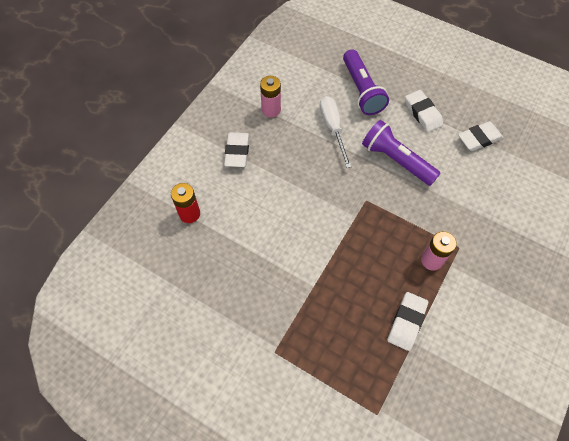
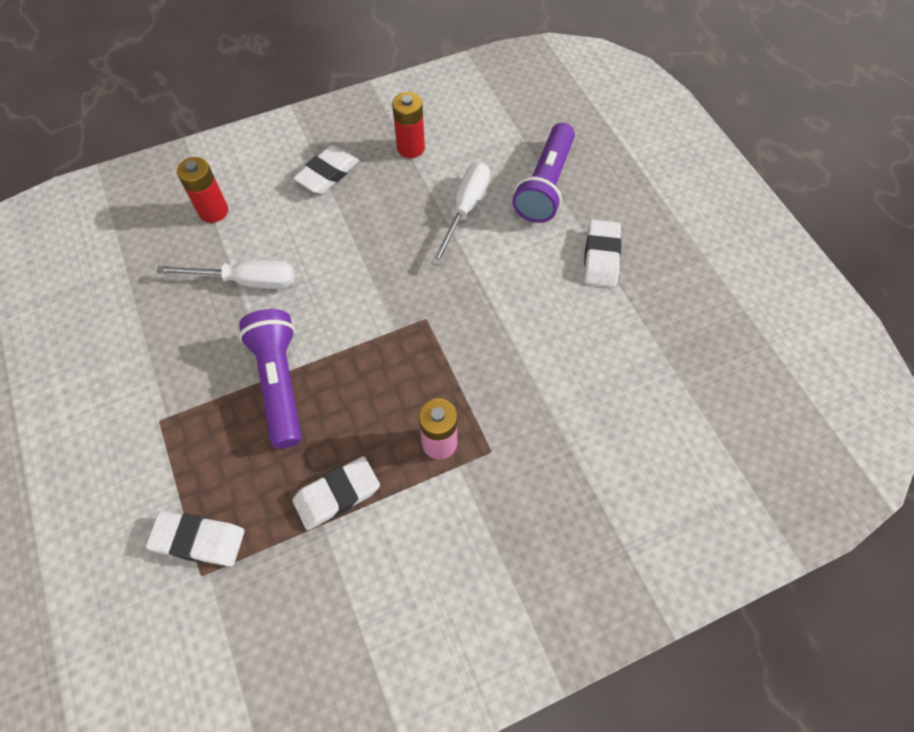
camera: 35 degrees right, 0 degrees up
(249, 242) = (246, 281): none -> white screwdriver
(271, 110) = (411, 148): pink battery -> red battery
(396, 160) = (510, 294): purple flashlight -> purple flashlight (279, 383)
(479, 138) = (651, 333): white eraser -> white eraser (198, 540)

